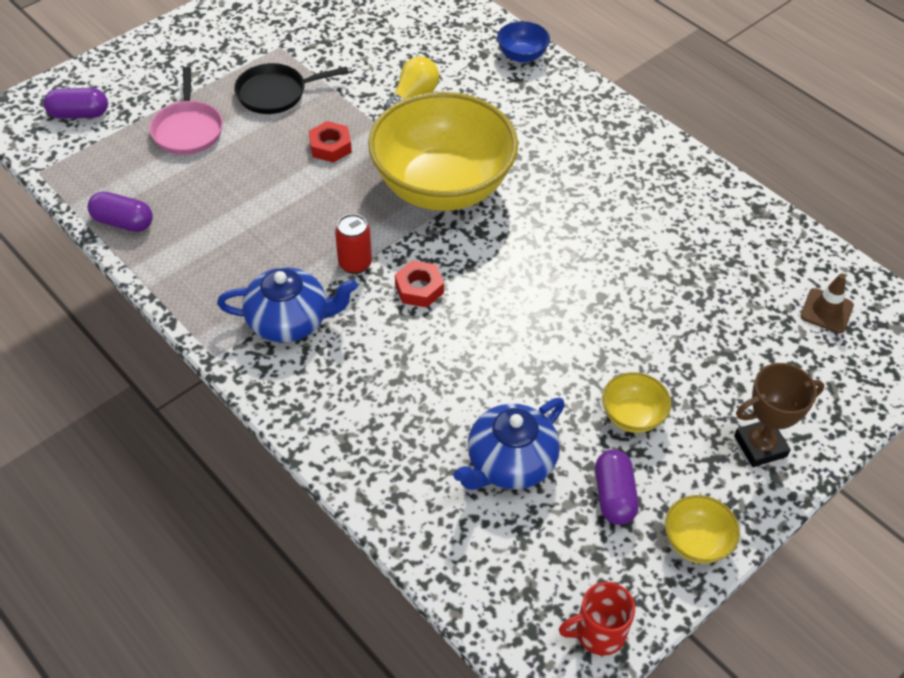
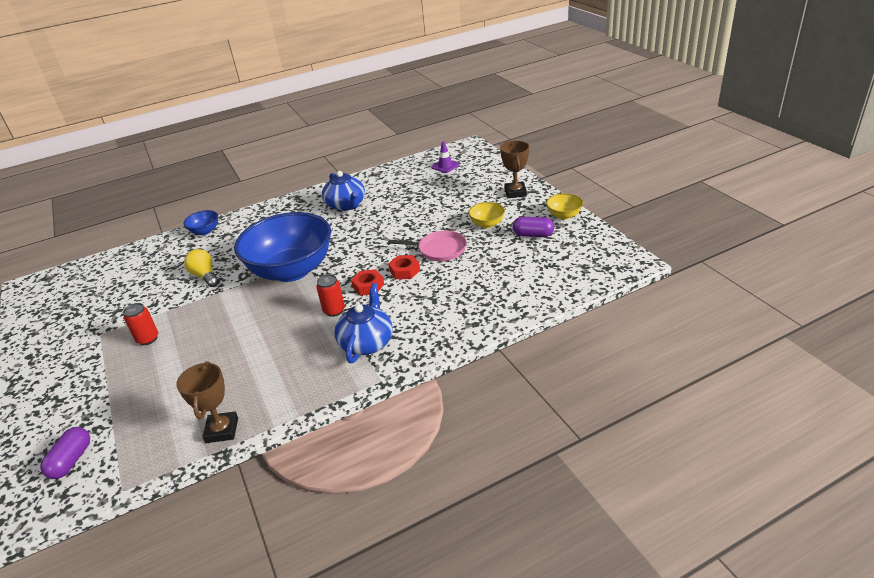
camera: 70 degrees left, 15 degrees down
(123, 222) = (222, 430): purple capsule -> brown trophy
(188, 130) = (148, 388): pink pan -> pink pan (439, 249)
(275, 93) = (148, 339): black pan -> red can
(330, 146) = (222, 315): red nut -> red nut (404, 271)
(442, 186) = (292, 270): yellow bowl -> blue bowl
(509, 462) = (504, 265): blue teapot -> blue teapot (346, 205)
(598, 632) = (609, 248): red mug -> none
(826, 311) = (445, 166): brown traffic cone -> purple traffic cone

